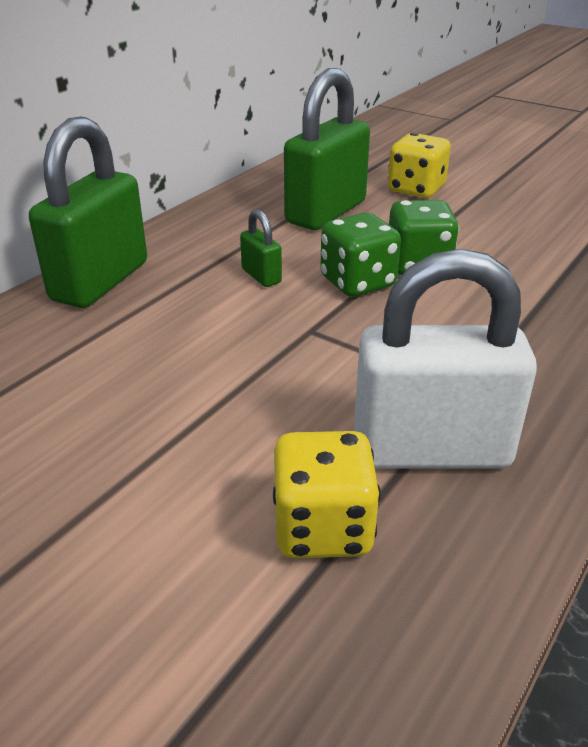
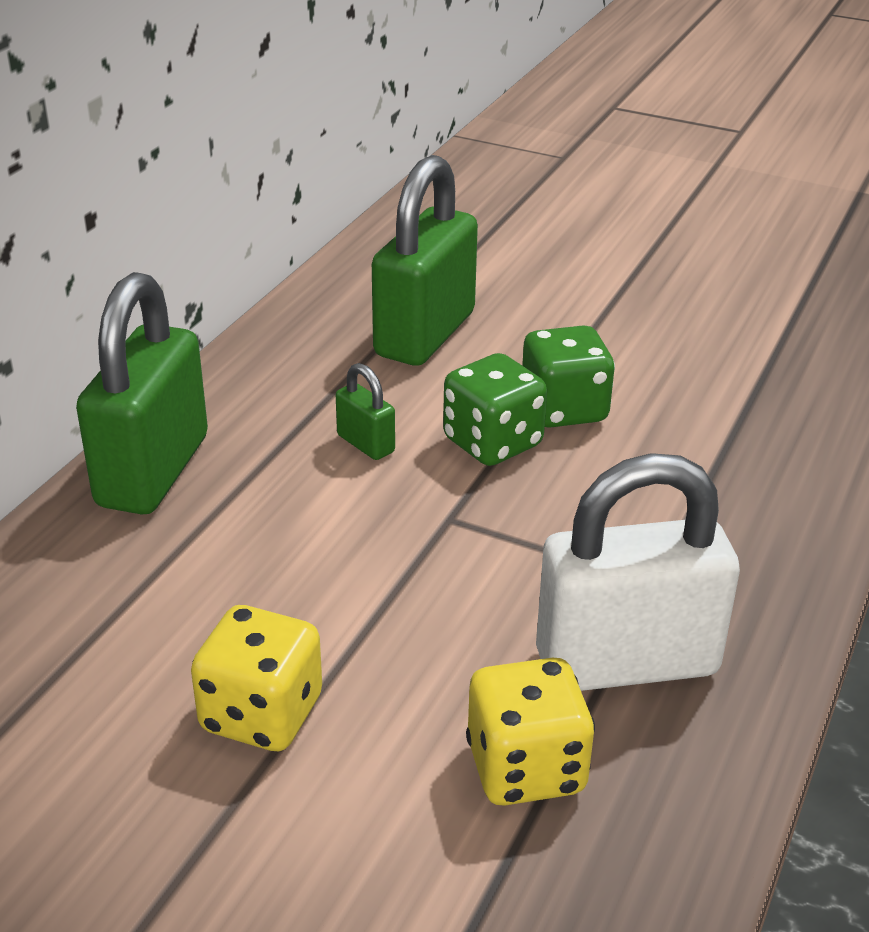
camera: 10 degrees left, 0 degrees up
(416, 189) = (538, 287): yellow dice -> yellow dice (261, 714)

